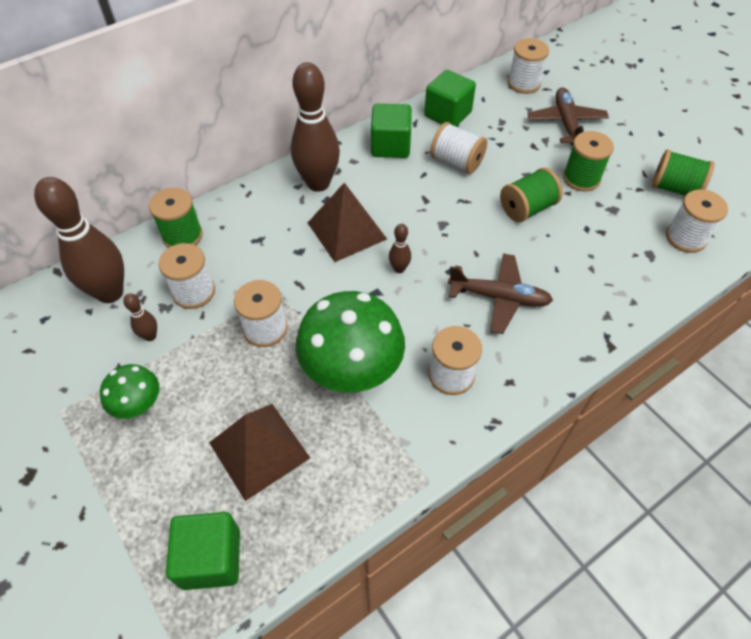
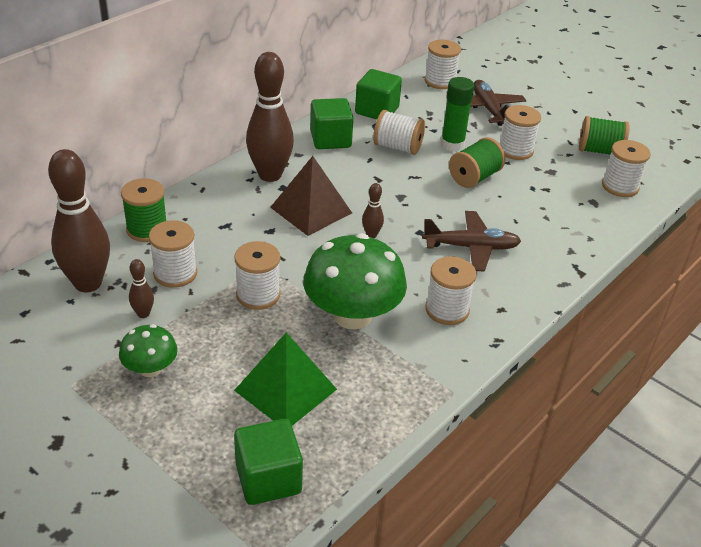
camera: 15 degrees left, 15 degrees down
(259, 450) = (285, 390): brown pyramid -> green pyramid
(515, 164) = (452, 144): none -> green glue stick
(581, 178) = (515, 150): green spool -> white spool

